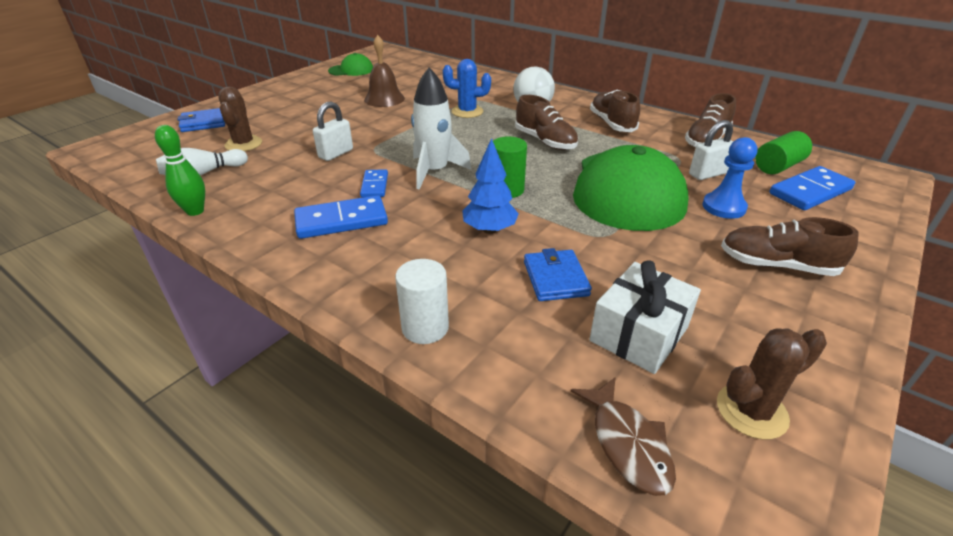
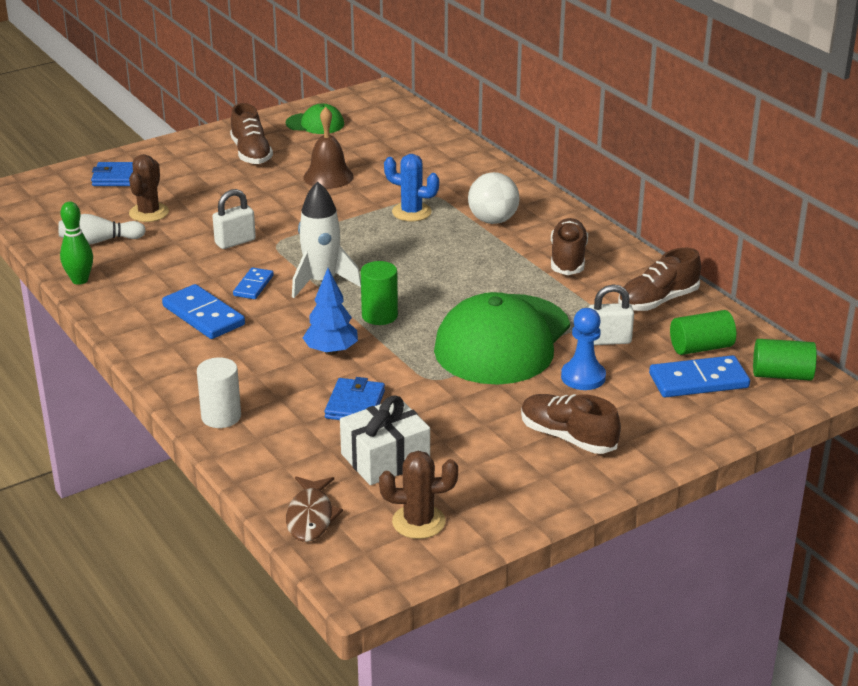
camera: 20 degrees right, 5 degrees down
(341, 221) = (203, 316): blue domino -> blue domino turned 45 degrees clockwise
(545, 141) = (467, 268): brown shoe -> brown shoe (251, 153)
(858, 175) = (782, 375): none -> green cylinder

